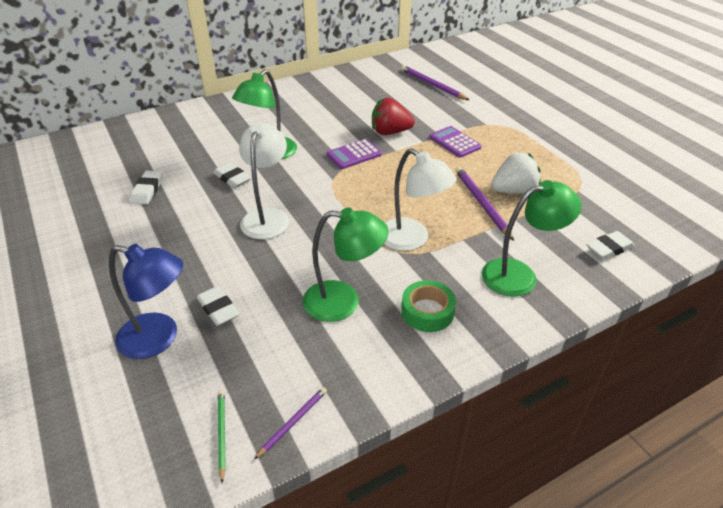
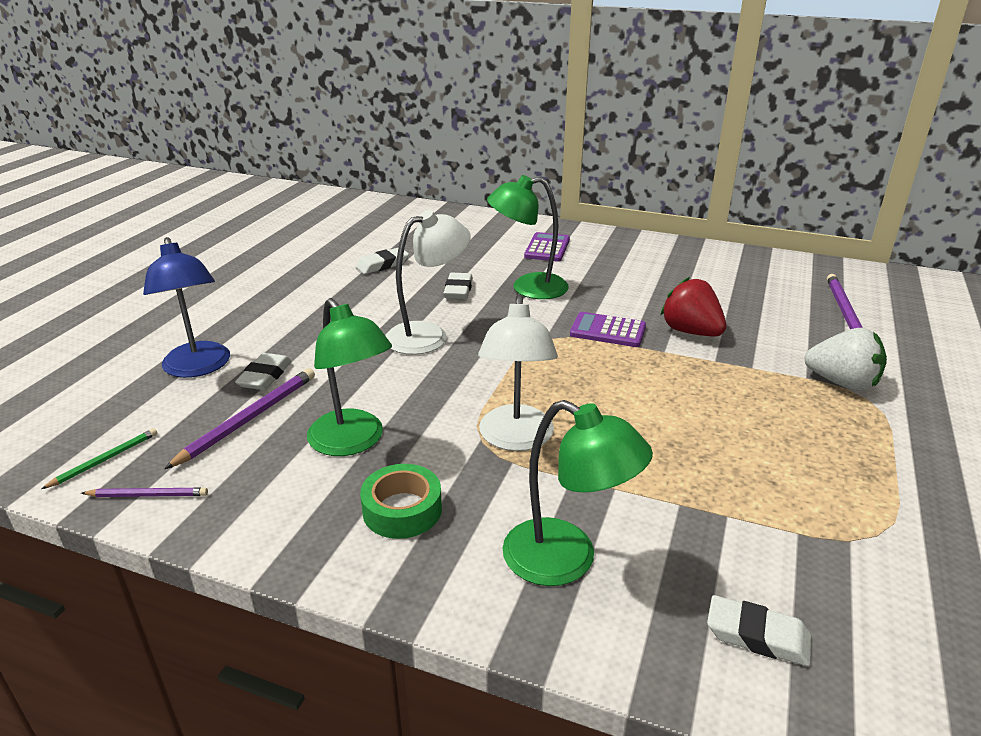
camera: 50 degrees right, 10 degrees down
(454, 142) = (757, 383): purple calculator -> purple calculator (547, 248)
(482, 204) = (666, 461): purple pencil -> purple pencil (248, 419)
(513, 190) = (740, 475): white strawberry -> white strawberry (842, 383)

